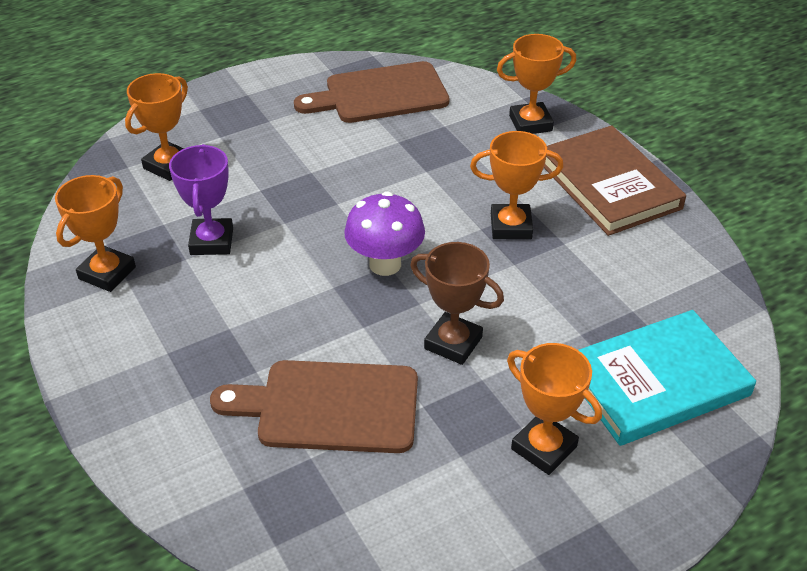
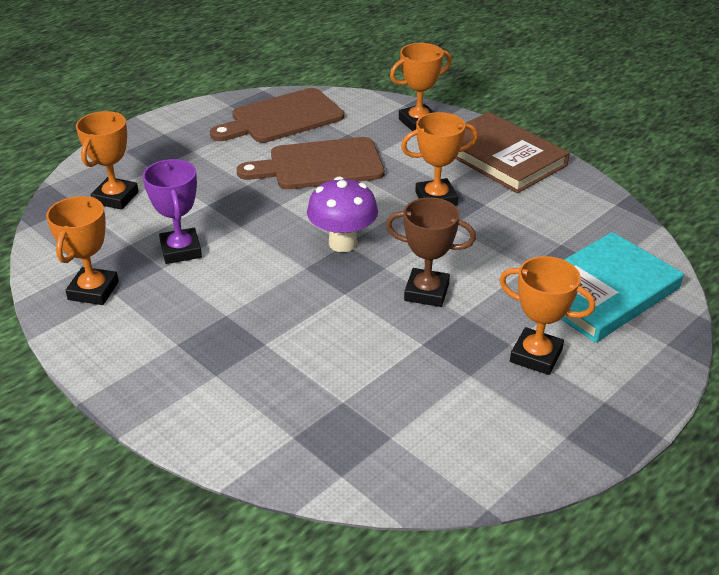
camera: 15 degrees left, 5 degrees down
(329, 407) = (342, 359): brown cutting board -> brown cutting board (320, 165)

